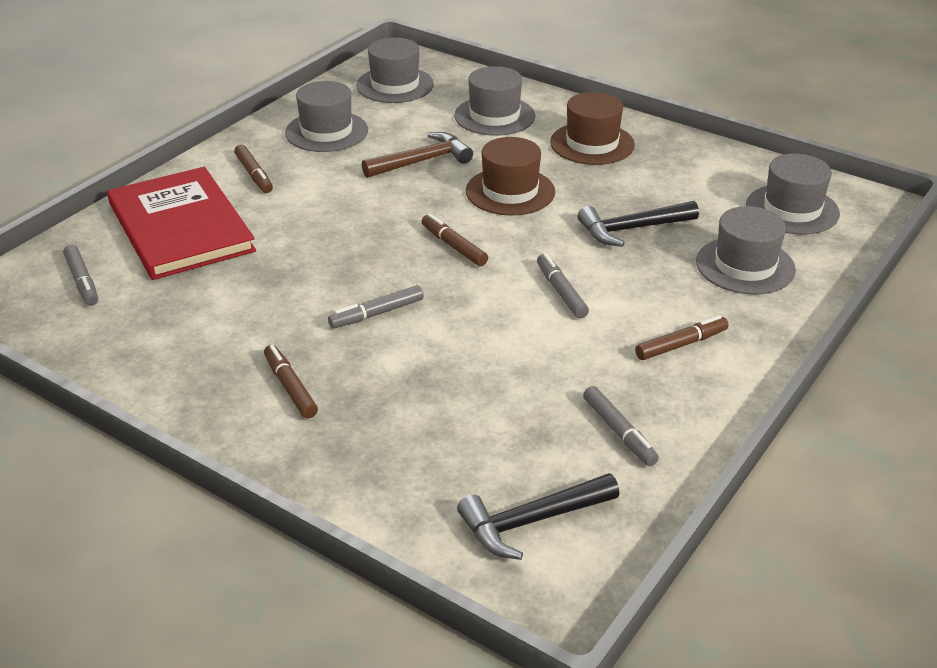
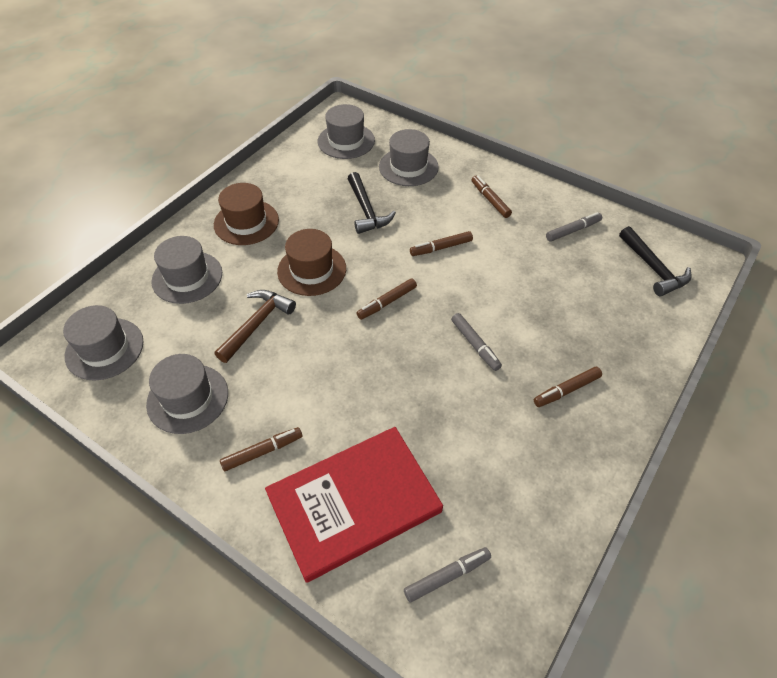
camera: 90 degrees left, 15 degrees up
(422, 161) = (257, 324): brown hammer -> brown hammer turned 60 degrees clockwise
(561, 292) = (441, 248): grey marker -> brown marker

